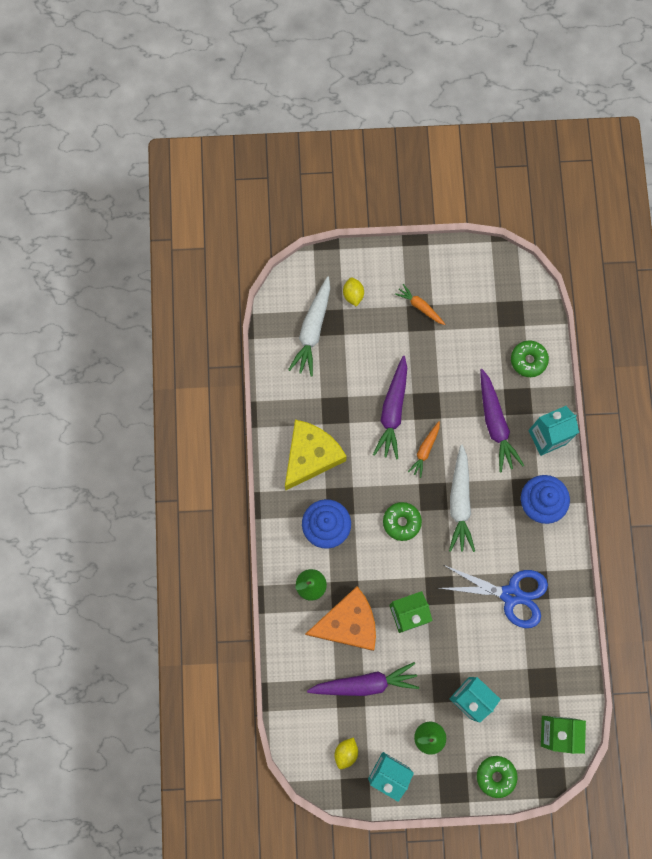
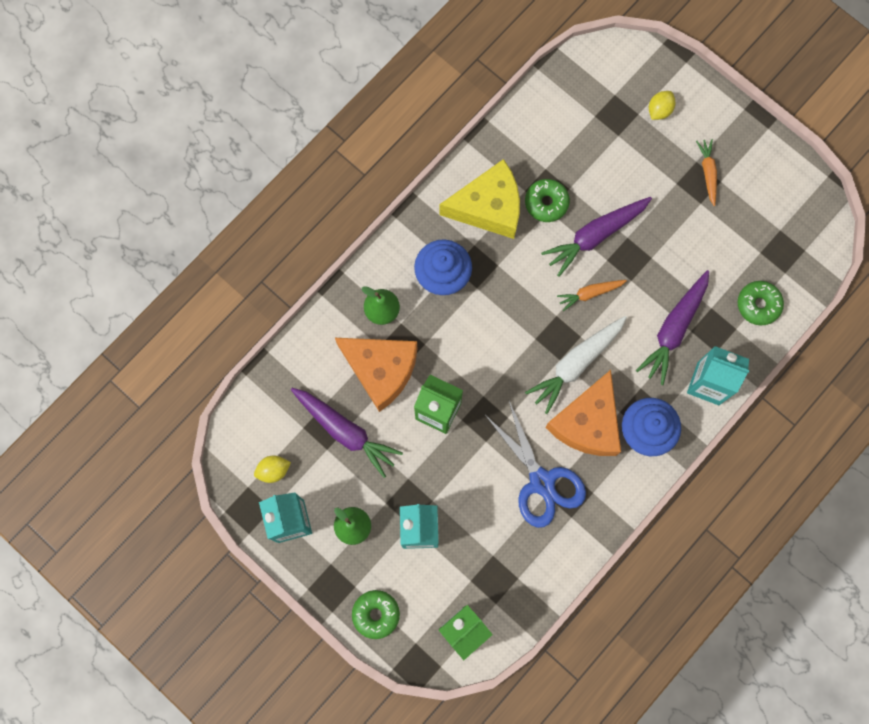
camera: 45 degrees right, 0 degrees up
(312, 330) = (595, 107): white carrot -> none
(401, 522) = (509, 332): green donut -> green donut (546, 203)
(502, 531) = (587, 423): none -> orange cheese

